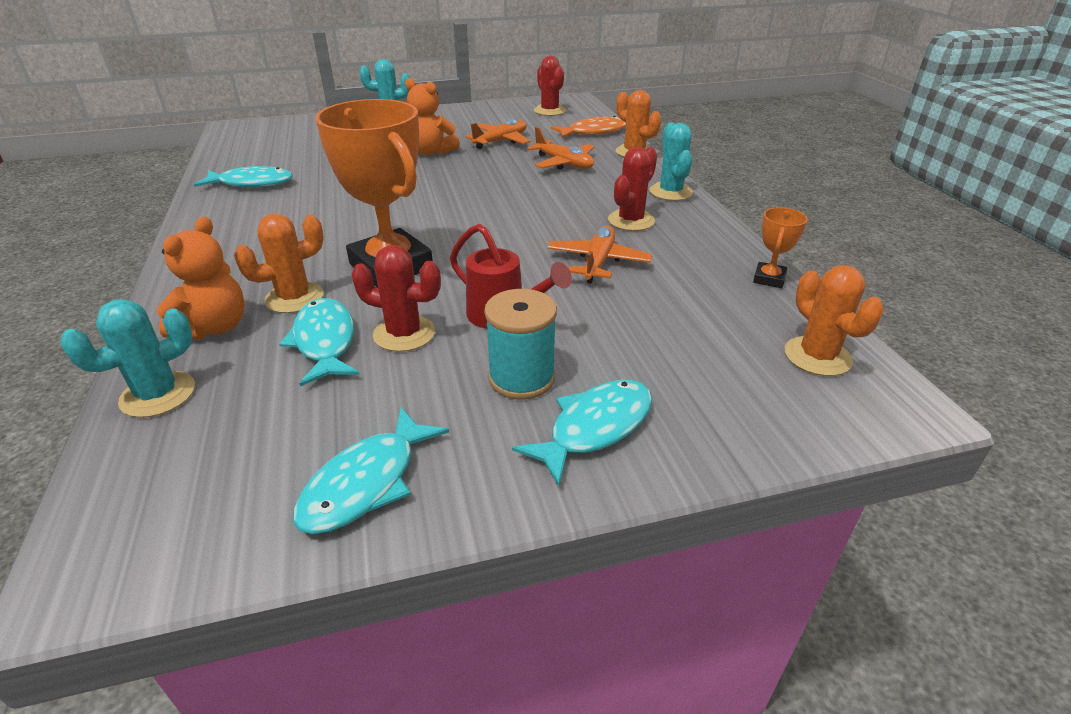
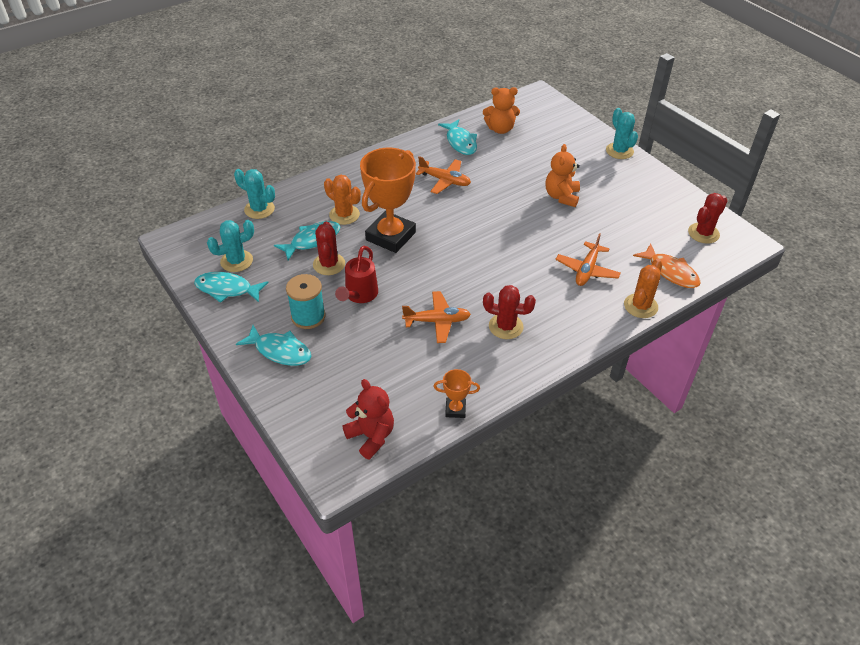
camera: 70 degrees right, 10 degrees up
(214, 327) = (310, 201): orange teddy bear -> orange teddy bear (500, 129)
(500, 141) = (608, 224): orange plane -> orange plane (444, 180)
(670, 192) = (570, 341): turquoise cactus -> turquoise cactus (236, 261)
(817, 356) = (371, 436): orange cactus -> red teddy bear

